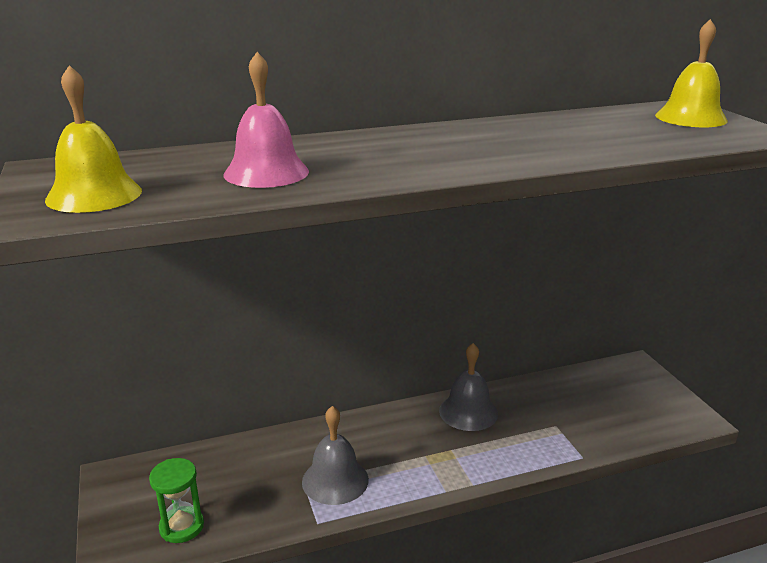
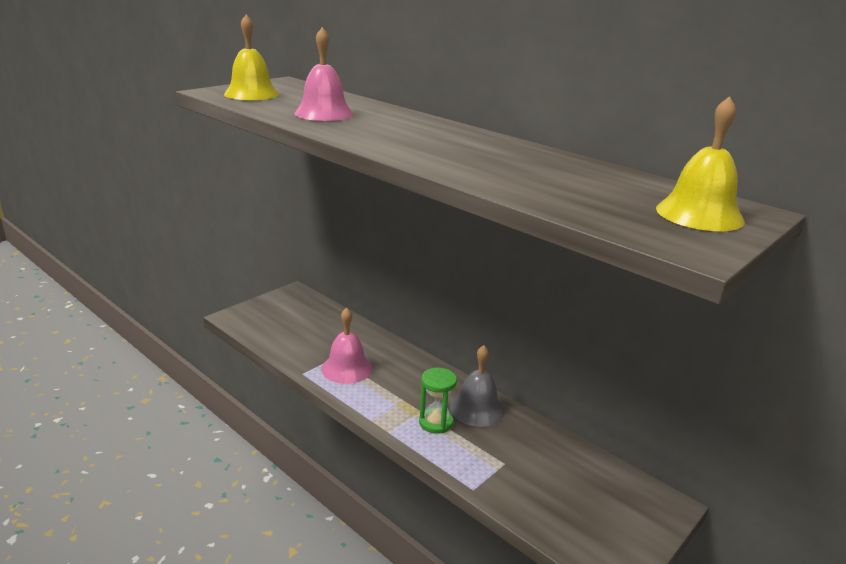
camera: 60 degrees right, 0 degrees up
(181, 527) = (269, 328): green hourglass -> green hourglass (436, 422)
(335, 480) = (347, 368): grey bell -> pink bell

